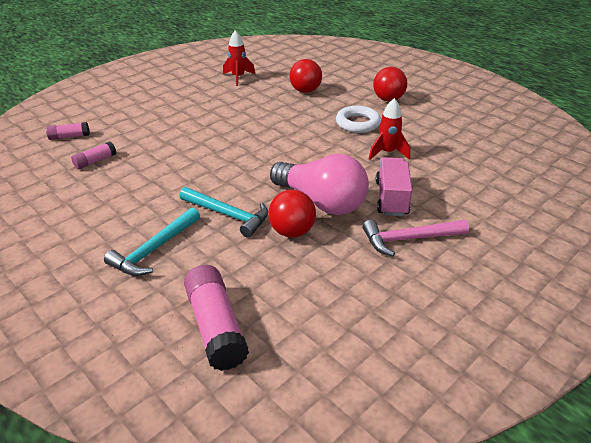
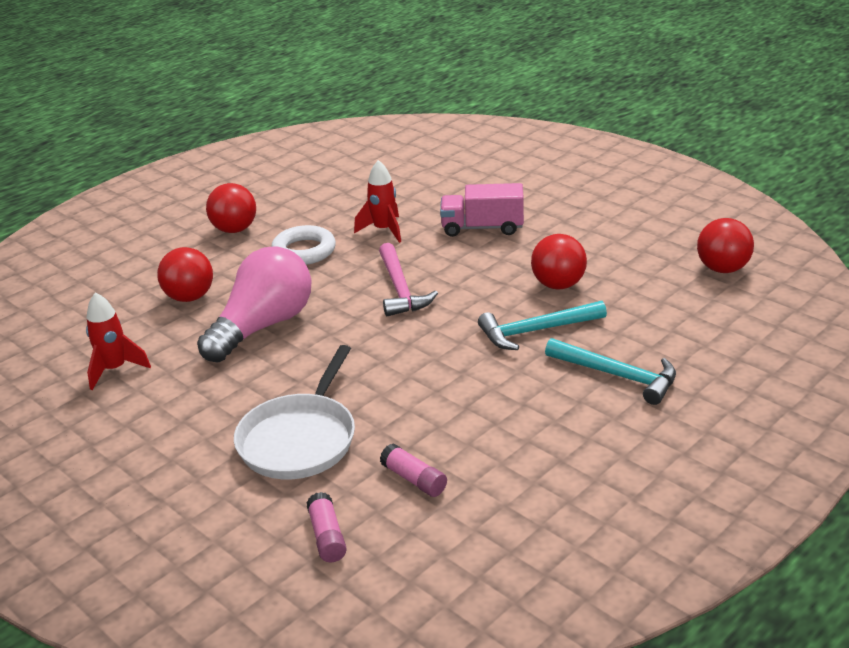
camera: 90 degrees left, 5 degrees down
(151, 127) = (300, 440): none -> white pan
(216, 326) = (720, 316): pink glue stick -> none
(228, 215) = (536, 331): turquoise hammer -> turquoise hammer turned 135 degrees counterclockwise
(302, 346) = (722, 269): none -> red ball
(321, 202) = (496, 269): pink light bulb -> pink light bulb (263, 326)
(409, 239) = (553, 219): pink hammer -> pink hammer (400, 289)

